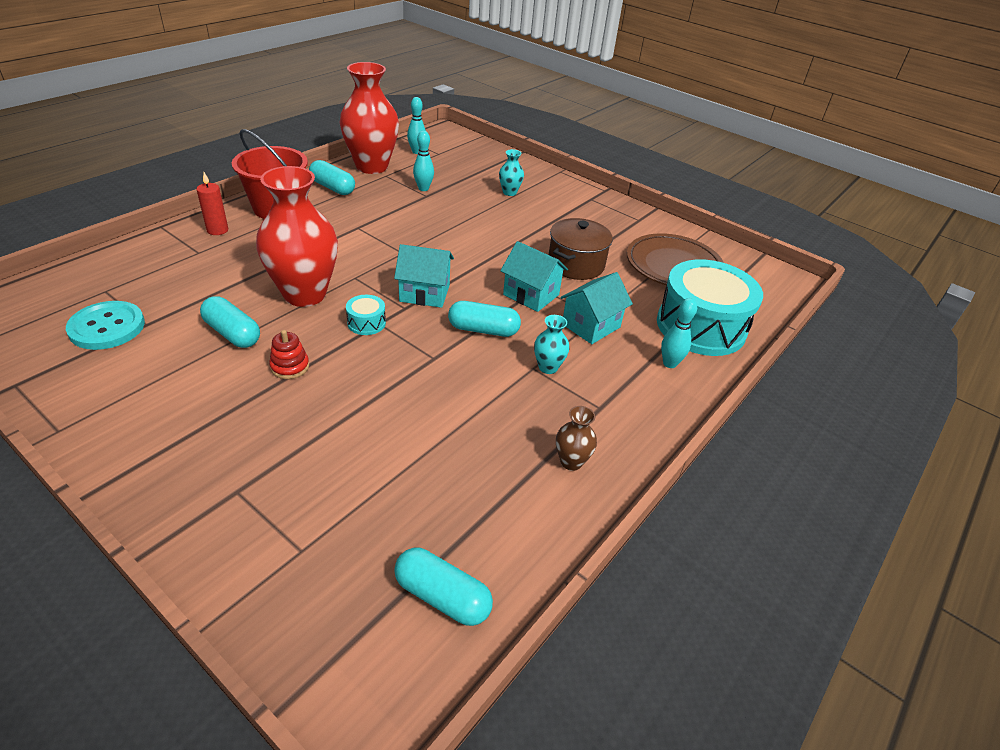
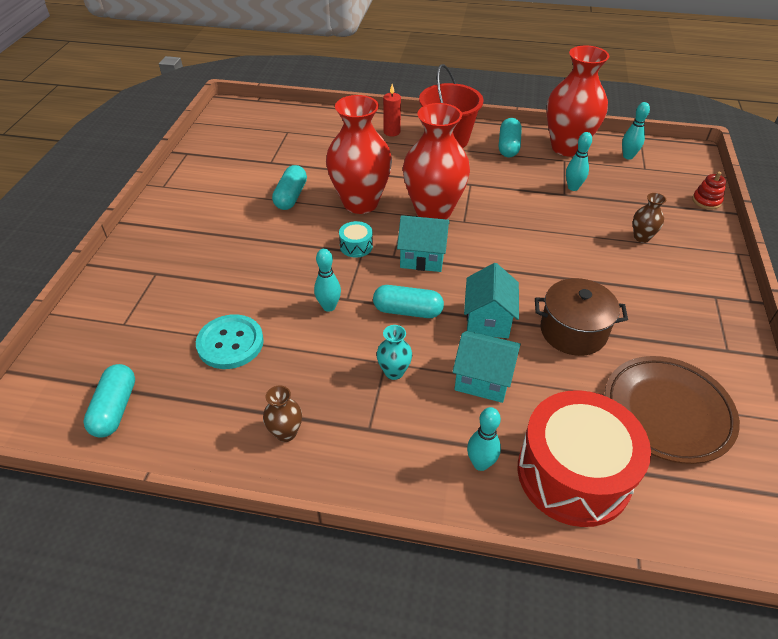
camera: 65 degrees right, 5 degrees up
(107, 327) = (256, 151): turquoise button -> turquoise button (230, 343)
(290, 366) = (279, 236): red stacking toy -> red stacking toy (706, 201)
(371, 261) = (433, 212): none -> red vase
(424, 293) = (422, 257): turquoise house -> turquoise house turned 60 degrees counterclockwise
(433, 373) = (329, 307): none -> turquoise bowling pin
(483, 330) = (407, 311): turquoise capsule -> turquoise capsule turned 60 degrees counterclockwise
(509, 192) = (641, 237): turquoise vase -> brown vase
(701, 326) = (573, 473): turquoise drum -> red drum

